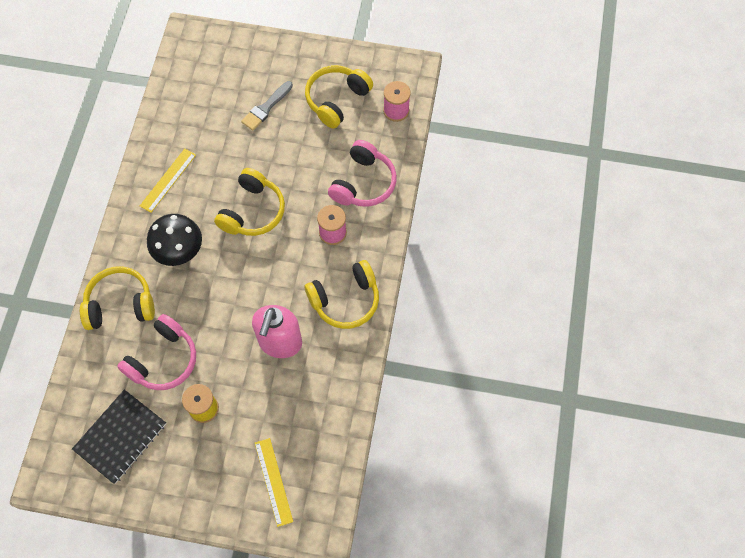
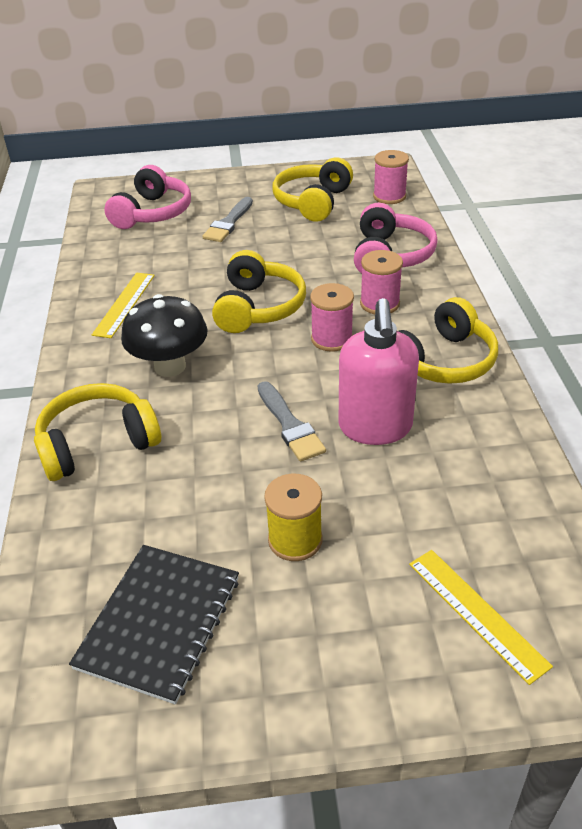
camera: 15 degrees left, 25 degrees down
(163, 360) = (196, 493): pink headphones -> pink headphones (152, 213)
(232, 324) = (289, 425): none -> grey brush
(287, 257) = (332, 339): none -> pink spool

